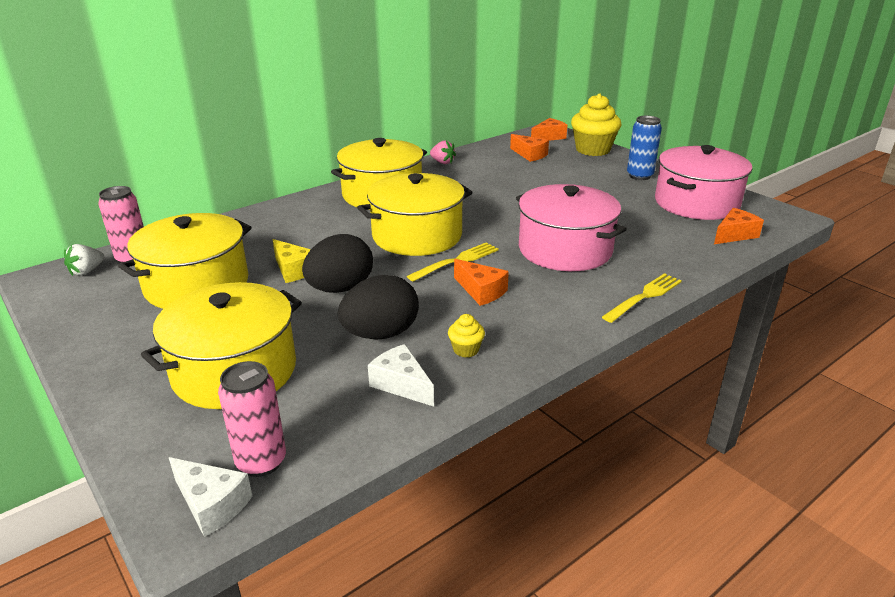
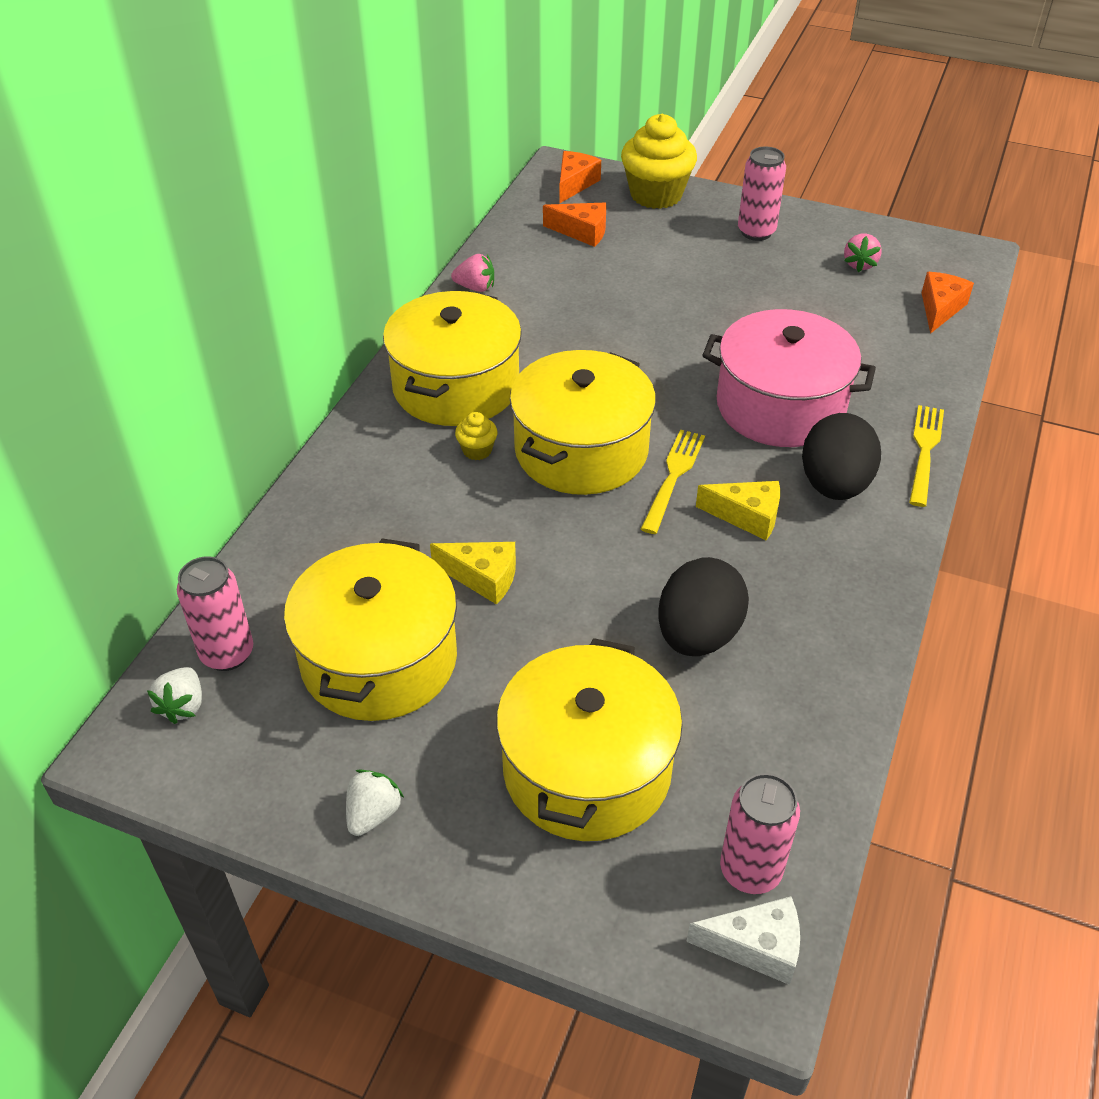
camera: 30 degrees left, 15 degrees up
(103, 345) = (373, 814): none -> white strawberry
(340, 289) = (577, 584): black egg -> black egg (834, 485)
(401, 384) = (791, 696): white cheese -> none
(466, 350) = (812, 615): yellow cupcake -> yellow cupcake (477, 450)
(481, 291) = (747, 516): orange cheese -> yellow cheese
(639, 176) = (756, 232): blue can -> pink can
(696, 203) = (859, 264): pink pot -> pink strawberry

